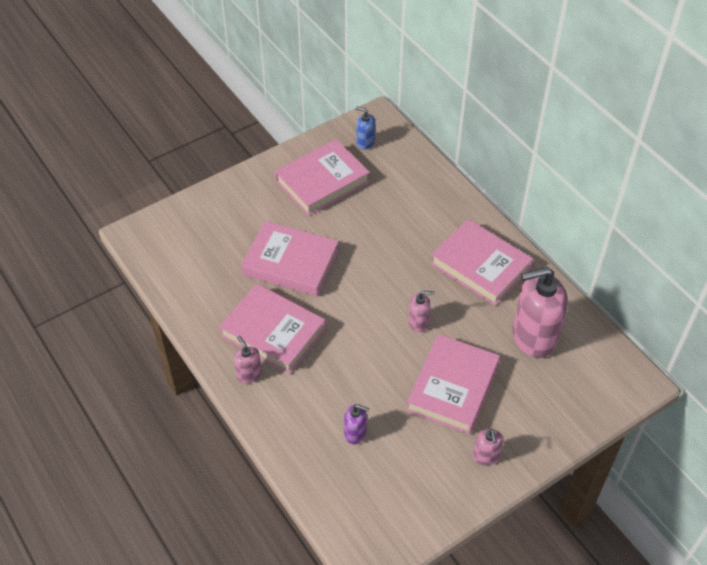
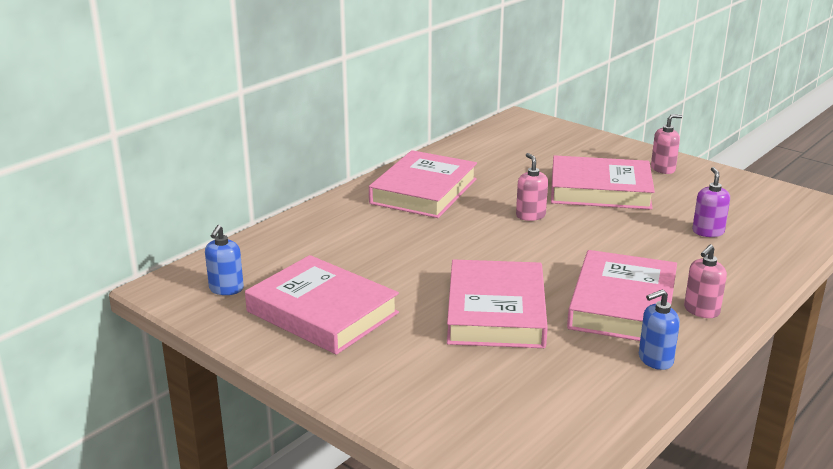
camera: 105 degrees left, 25 degrees down
(208, 325) = (655, 360): none -> blue soap dispenser
(533, 337) = (504, 160): pink soap dispenser -> none

